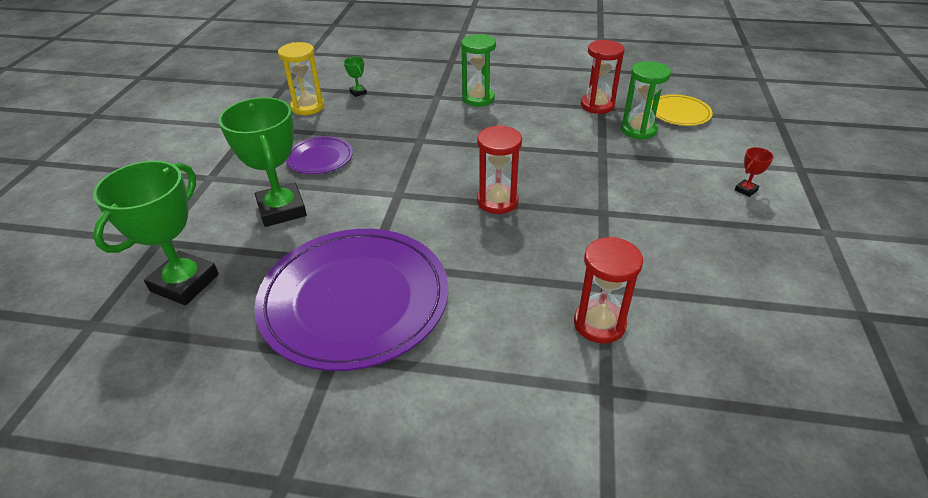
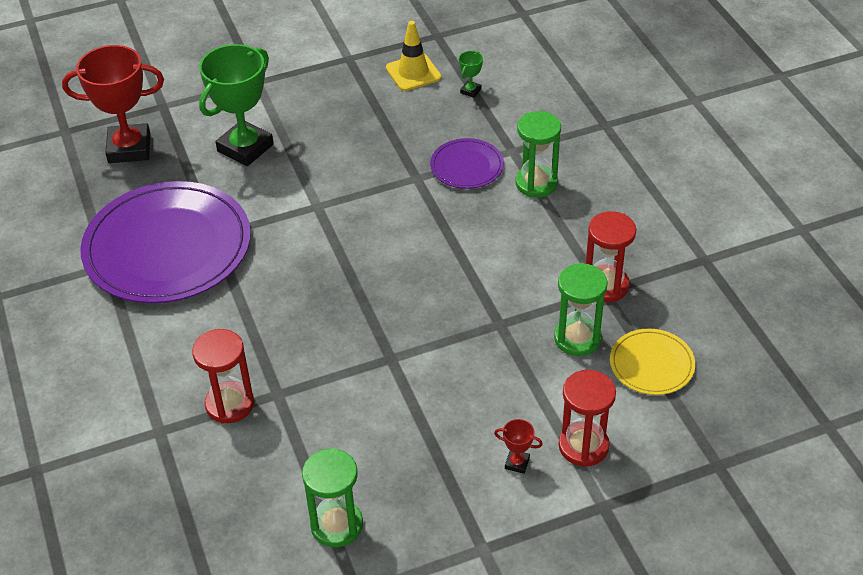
camera: 60 degrees right, 5 degrees up
(185, 283) = (129, 148): green trophy -> red trophy
(308, 107) = (413, 73): yellow hourglass -> yellow traffic cone
(320, 158) = (334, 128): purple plate -> purple plate (467, 166)
(497, 201) = (354, 276): red hourglass -> red hourglass (583, 446)
(781, 302) = (336, 525): none -> green hourglass

